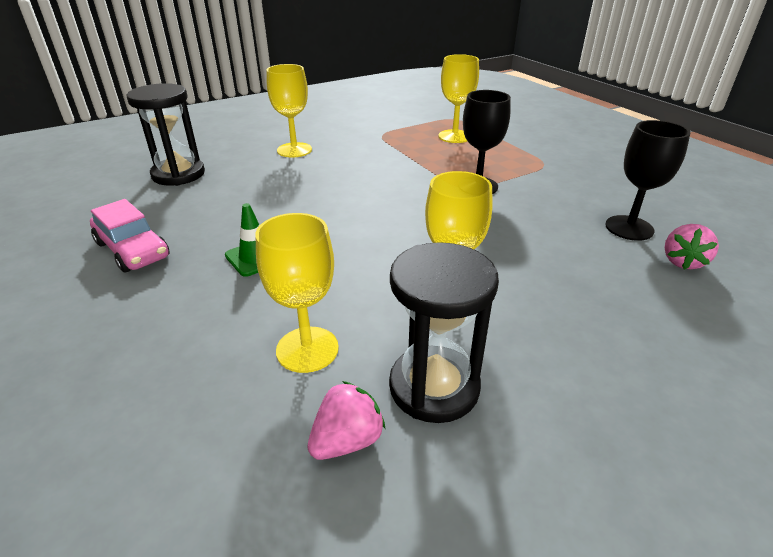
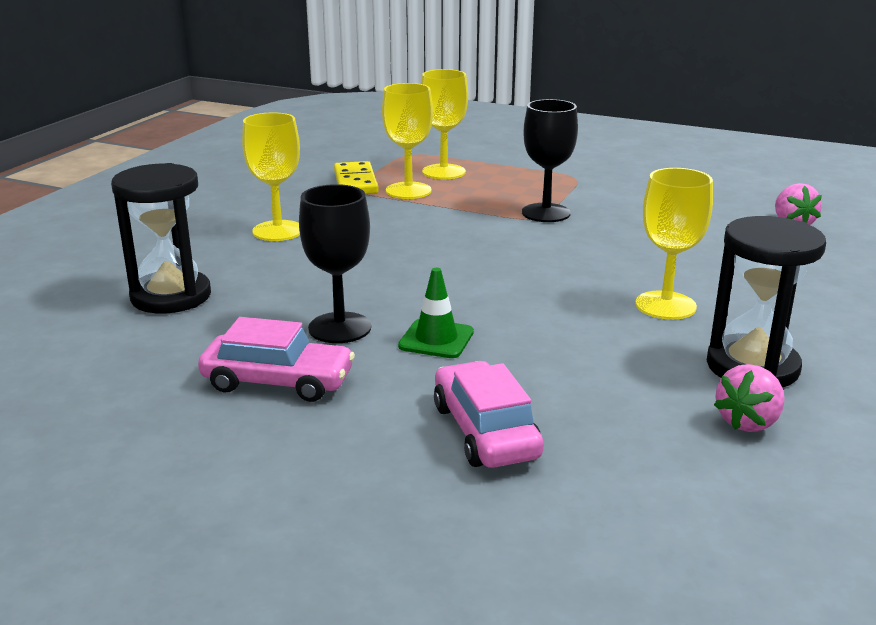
camera: 35 degrees left, 10 degrees down
(168, 343) = (485, 431): none -> pink car
(307, 349) = (618, 384): yellow goblet -> yellow goblet (408, 191)
(347, 440) = (748, 422): pink strawberry -> pink strawberry turned 150 degrees counterclockwise
(388, 130) = (355, 182): none -> yellow domino
(629, 228) = (721, 211): black goblet -> black goblet (340, 328)

